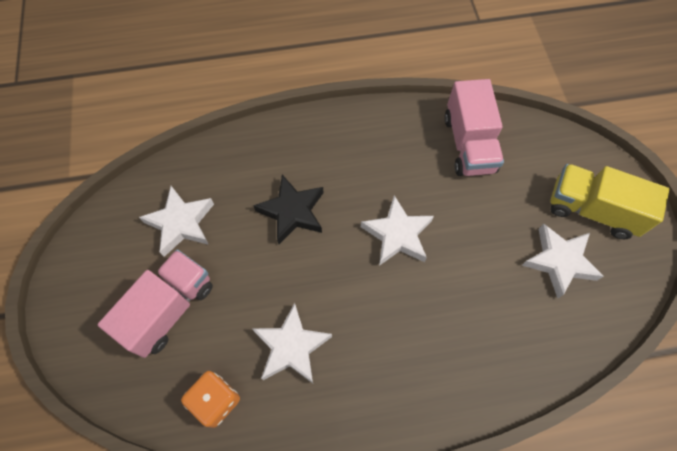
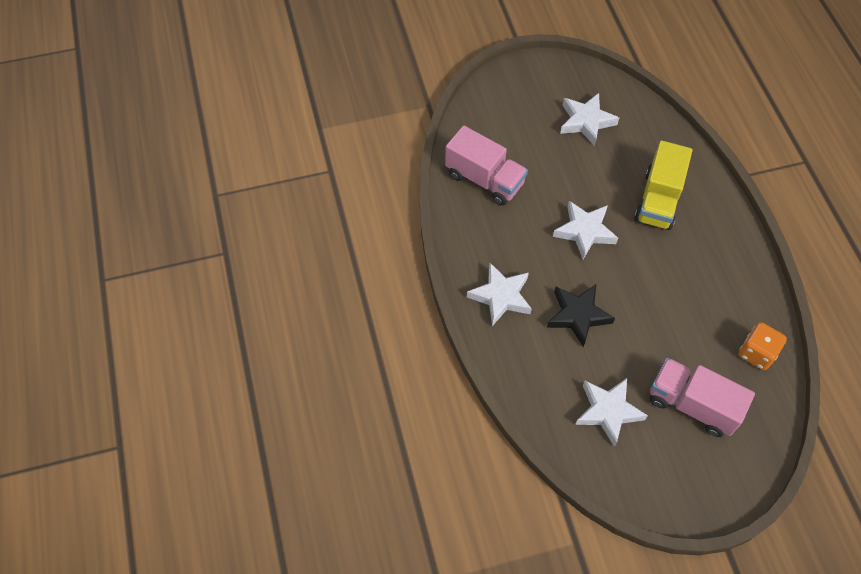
camera: 95 degrees left, 5 degrees down
(291, 347) = (700, 303): white star -> white star (501, 296)
(468, 144) = (484, 179): pink truck -> pink truck turned 45 degrees clockwise
(591, 210) = (536, 98): yellow truck -> yellow truck (658, 200)

